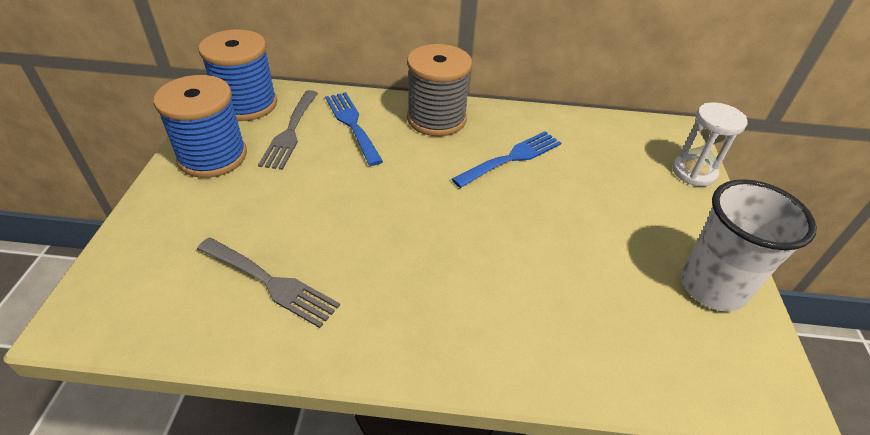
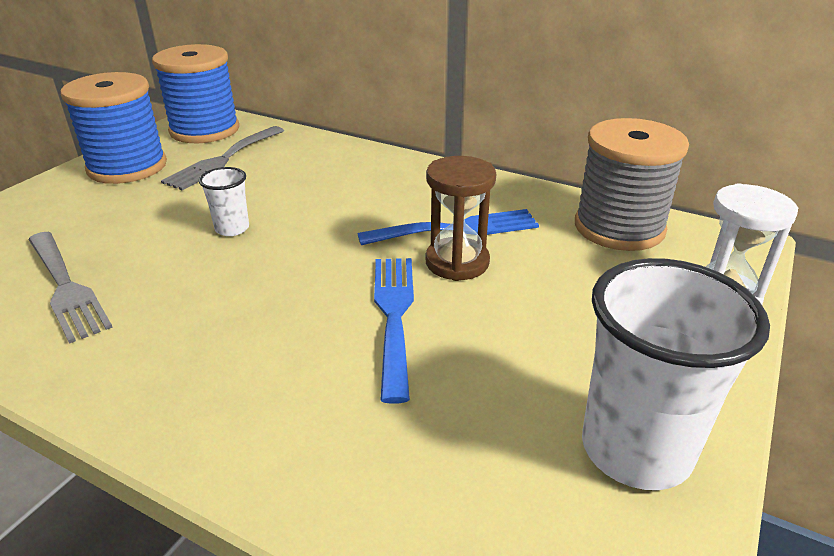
camera: 25 degrees right, 10 degrees down
(352, 124) = (295, 164): blue fork -> blue fork (394, 315)
(354, 196) = (232, 228): none -> white cup
(436, 119) = (397, 174): grey spool -> grey spool (619, 227)
(531, 185) = (457, 262): none -> brown hourglass

